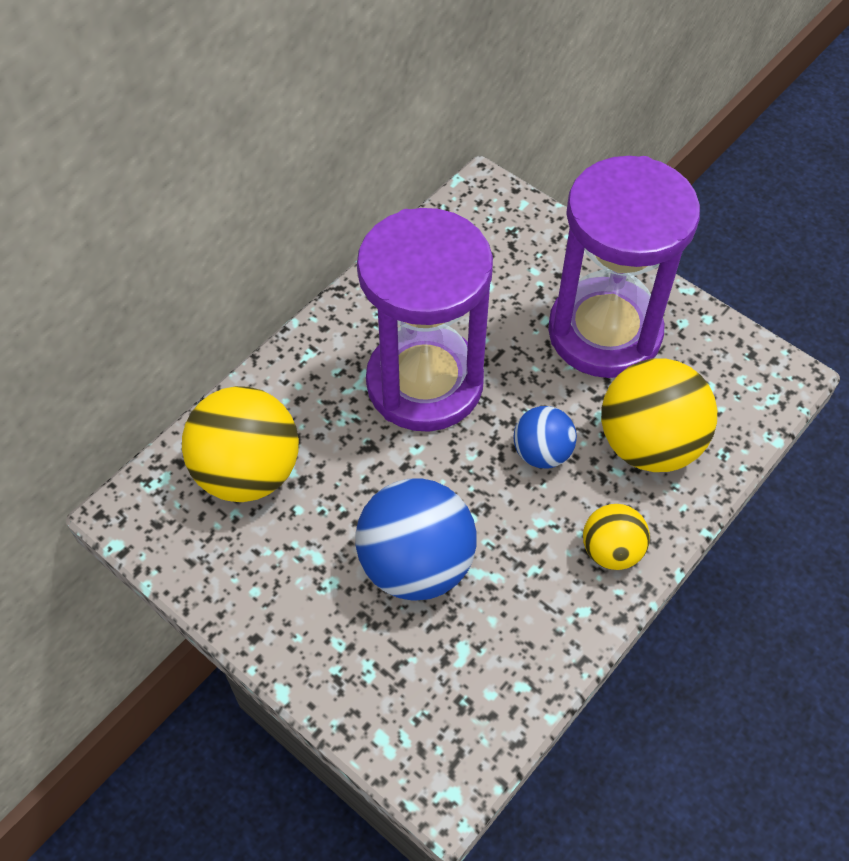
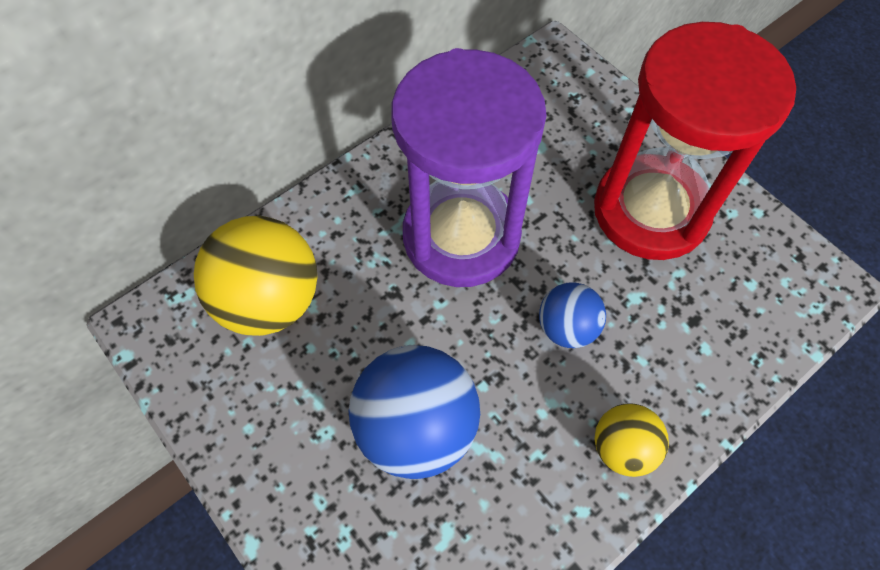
camera: 10 degrees right, 5 degrees up
(604, 332) = (650, 211): purple hourglass -> red hourglass
(649, 444) = (679, 336): yellow ball -> none

